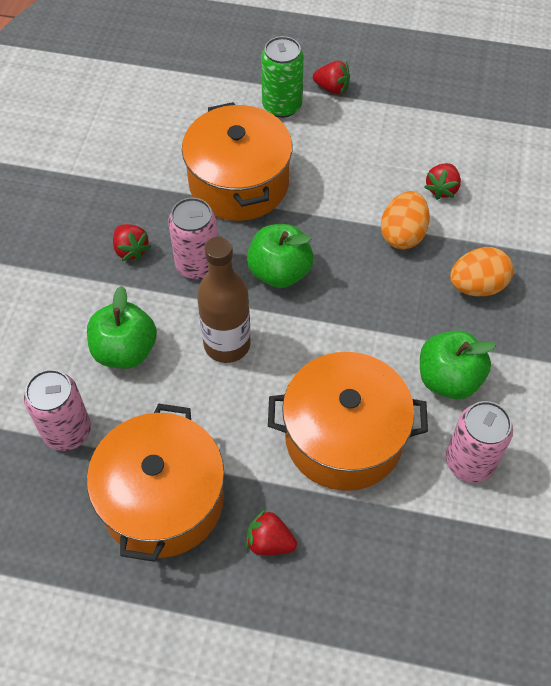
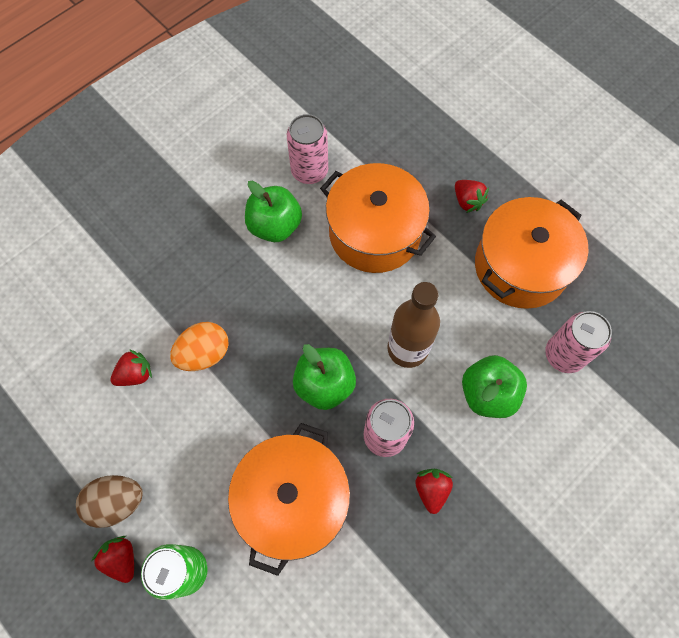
camera: 145 degrees left, 10 degrees up
(368, 112) = (117, 502): none -> brown egg
(477, 286) = (192, 276): orange egg -> none

